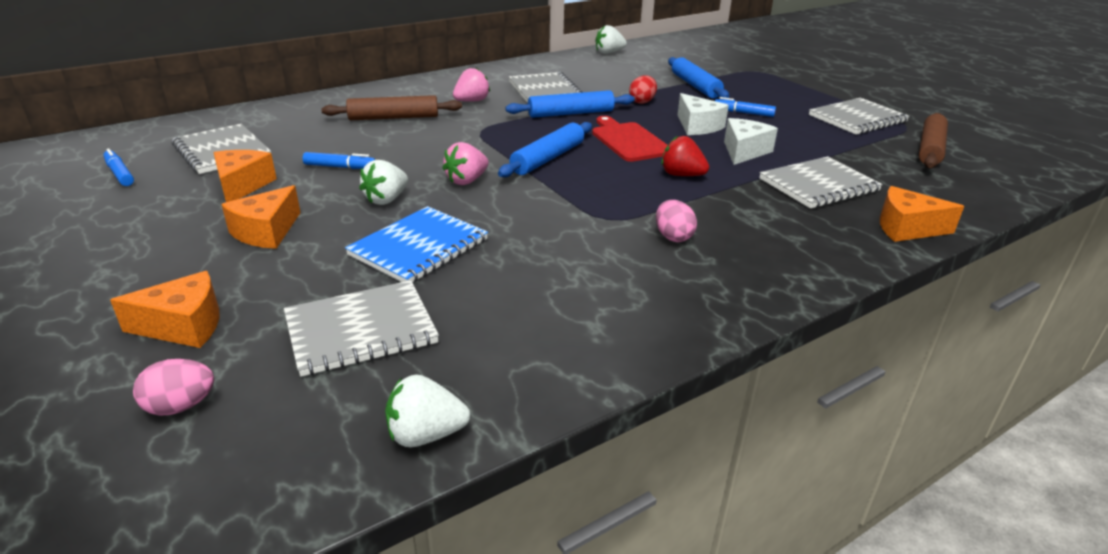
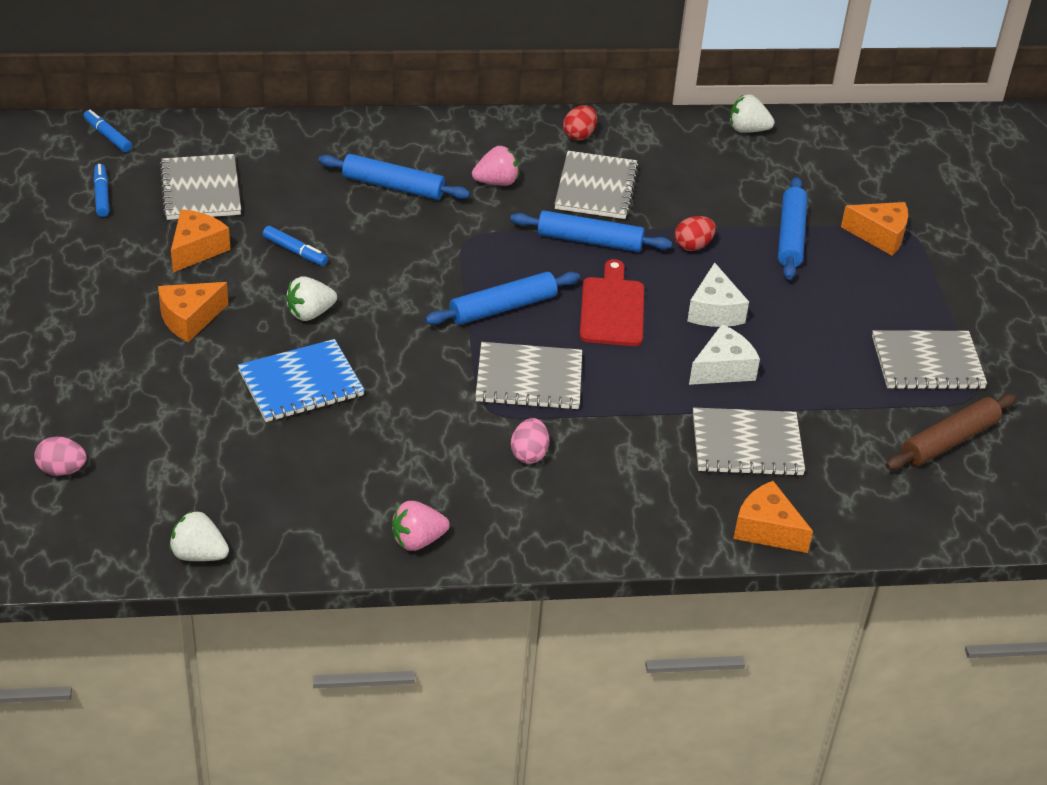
camera: 25 degrees right, 10 degrees up
(184, 325) = (89, 400): orange cheese -> orange cheese (880, 235)
(361, 330) = (206, 452): grey notebook -> grey notebook (529, 379)
(393, 117) = (393, 186): brown rolling pin -> blue rolling pin
(467, 181) = (399, 313): pink strawberry -> pink strawberry (417, 540)
(506, 72) = (579, 135): none -> red egg
(681, 175) = (617, 380): red strawberry -> none
(743, 113) = (795, 306): blue marker -> blue marker (108, 136)

